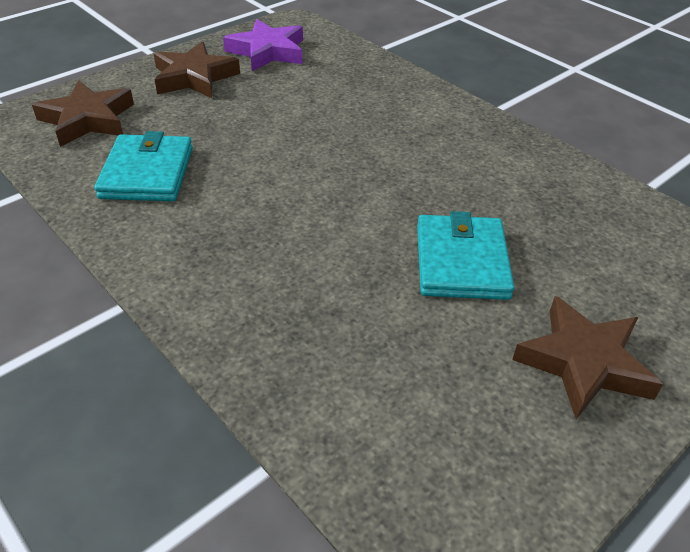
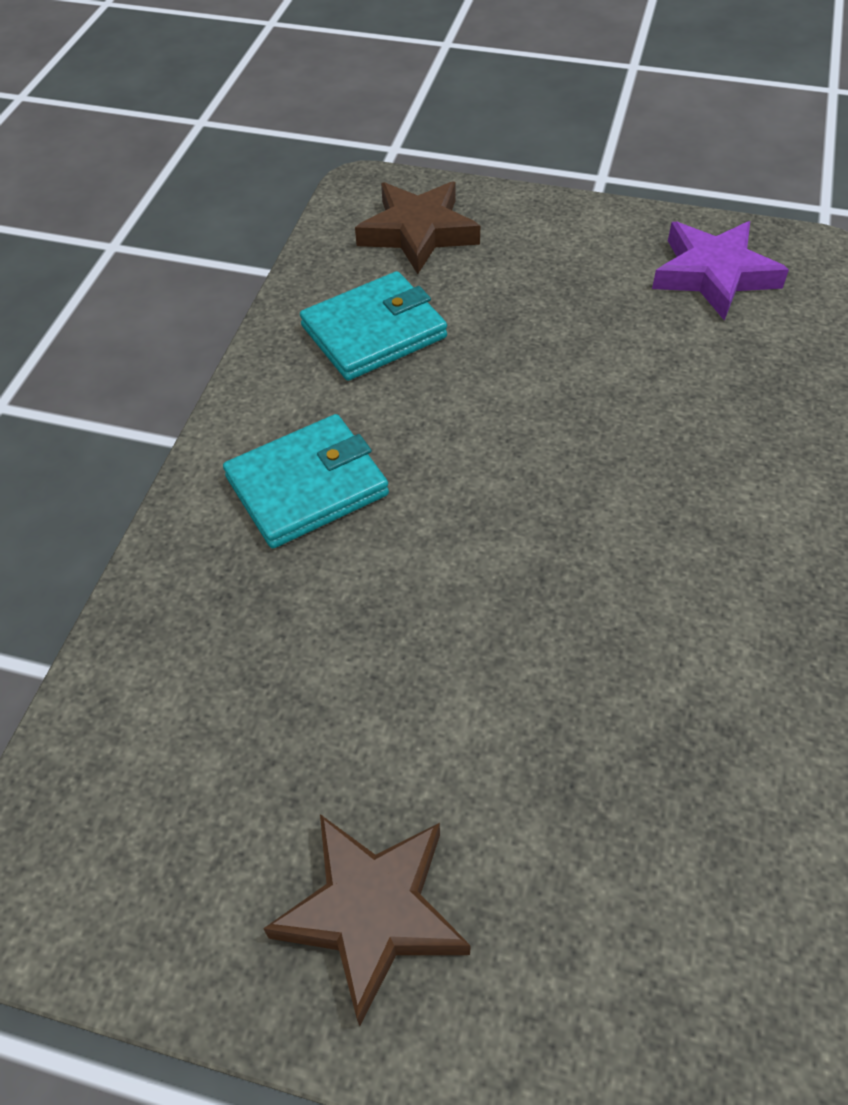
camera: 60 degrees right, 10 degrees up
(194, 77) = (583, 253): brown star -> none
(461, 261) = (460, 694): turquoise wallet -> turquoise wallet (307, 486)

